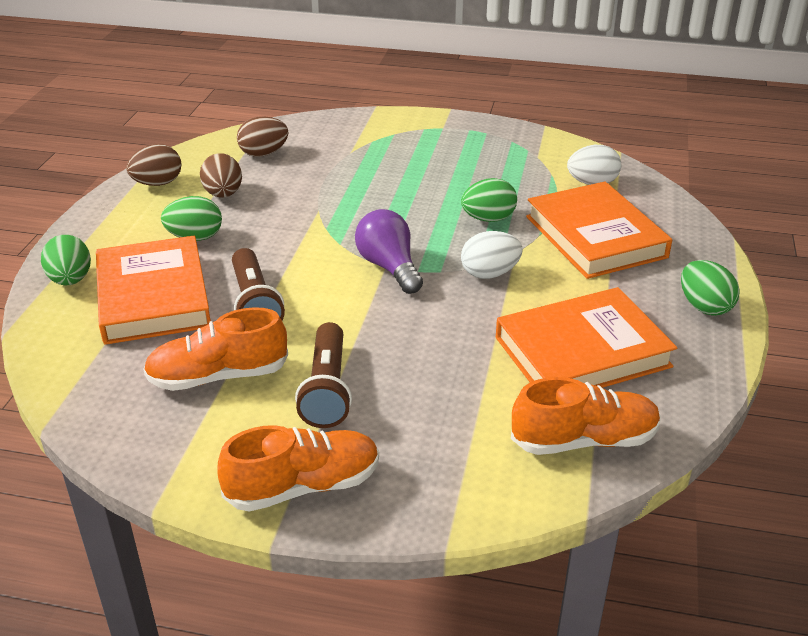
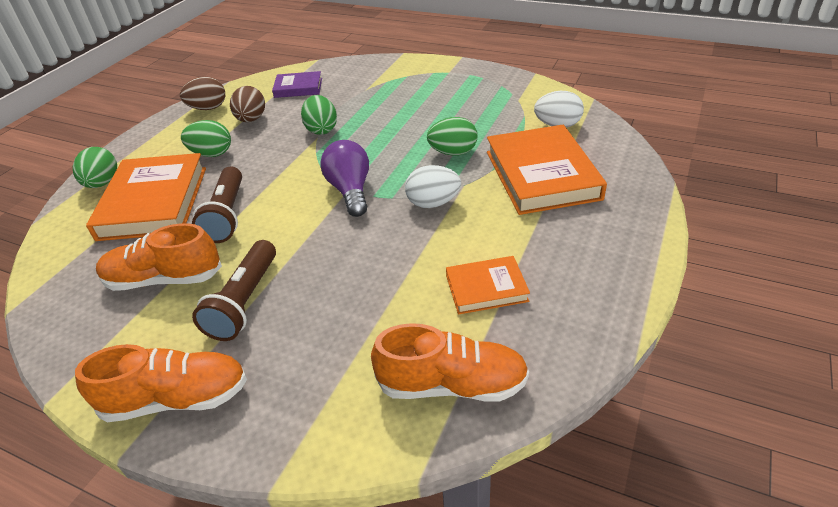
camera: 15 degrees right, 5 degrees up
(263, 153) = (298, 88): brown egg -> purple book
(582, 352) = (486, 288): orange book -> orange book, size x0.53
(704, 307) = (622, 252): green egg -> green egg (321, 129)

